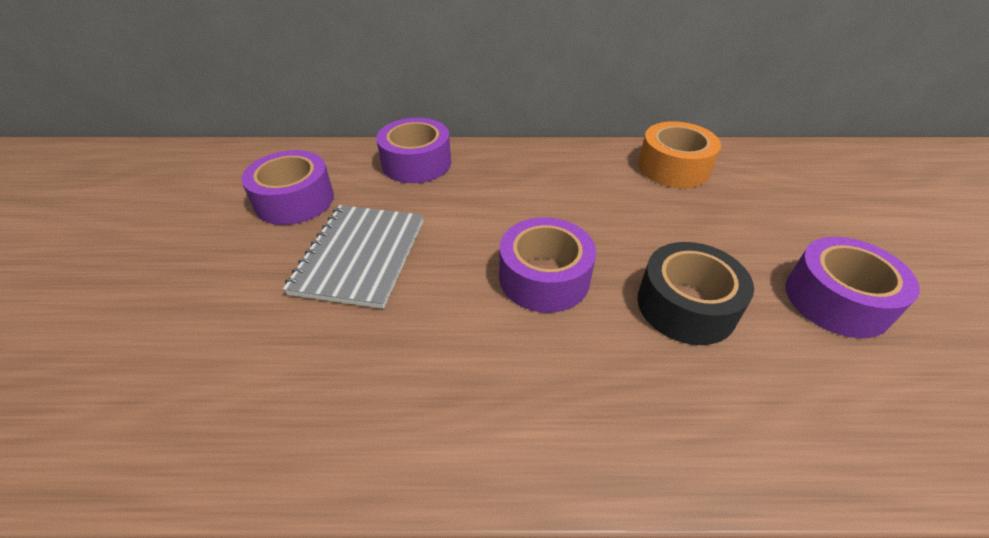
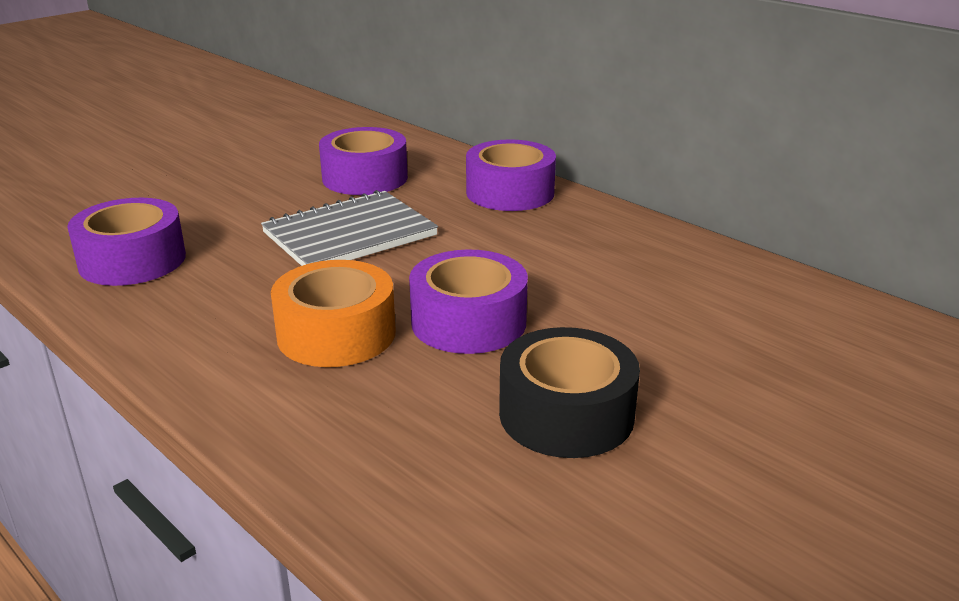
camera: 45 degrees right, 15 degrees down
(673, 167) = (807, 314): orange tape -> orange tape (336, 334)
(836, 300) = (768, 517): purple tape -> purple tape (132, 260)

